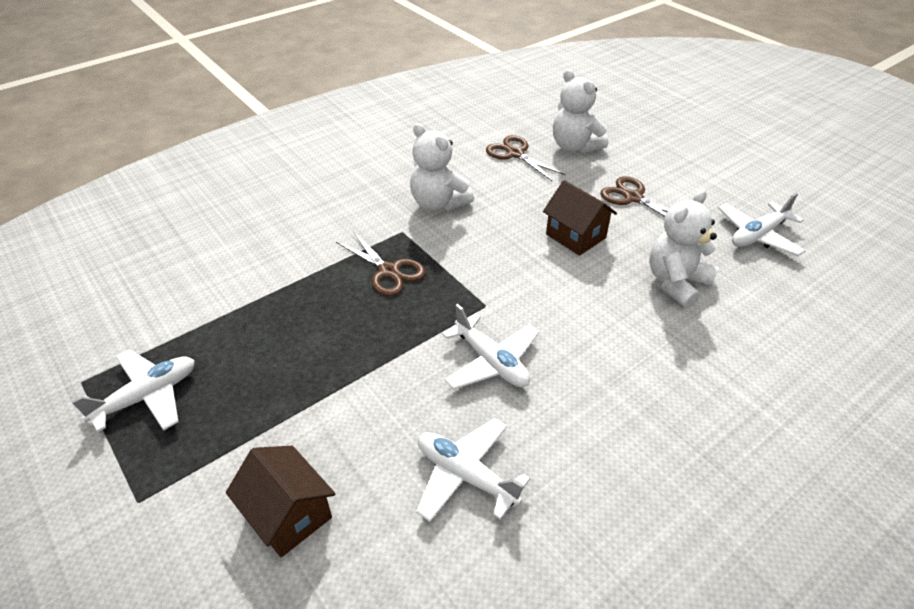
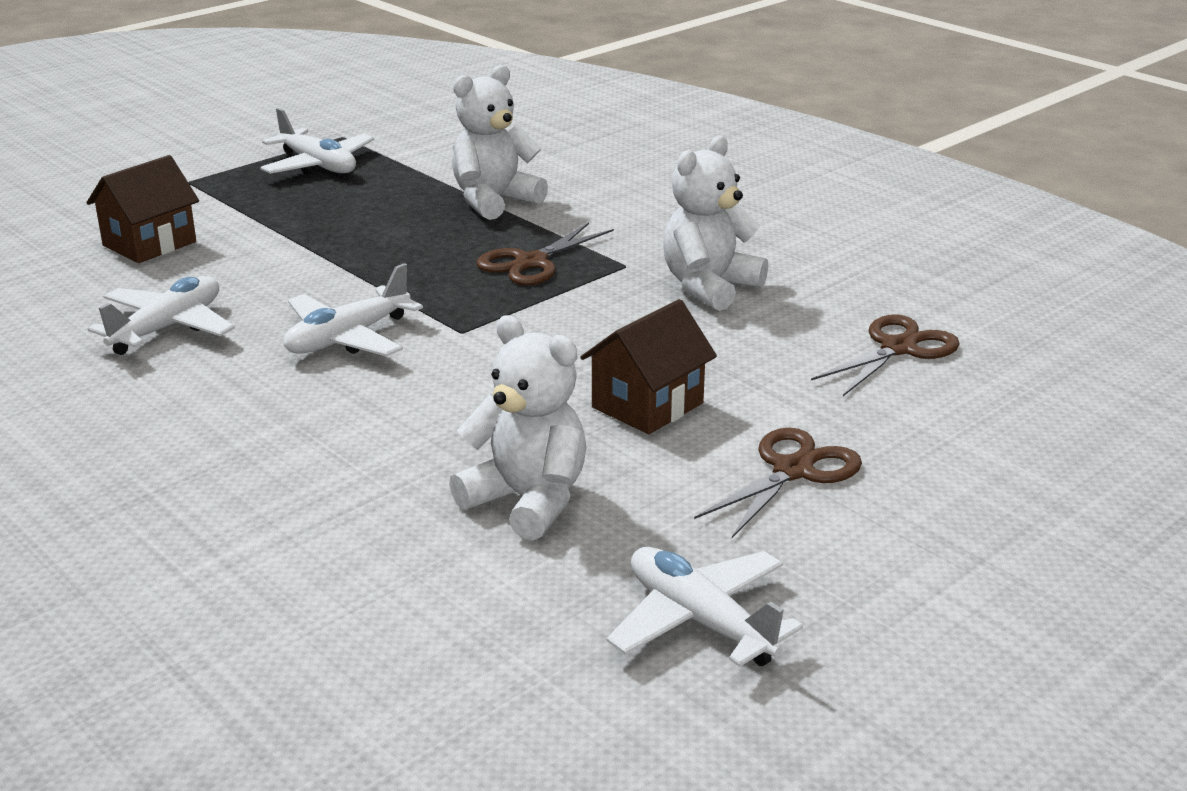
camera: 85 degrees right, 15 degrees down
(574, 146) = (963, 410): white teddy bear -> white teddy bear (494, 201)

